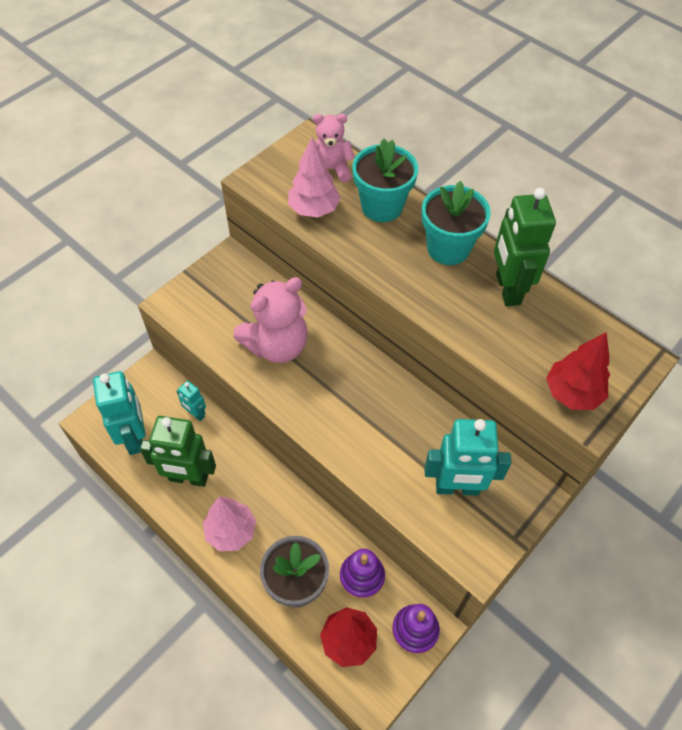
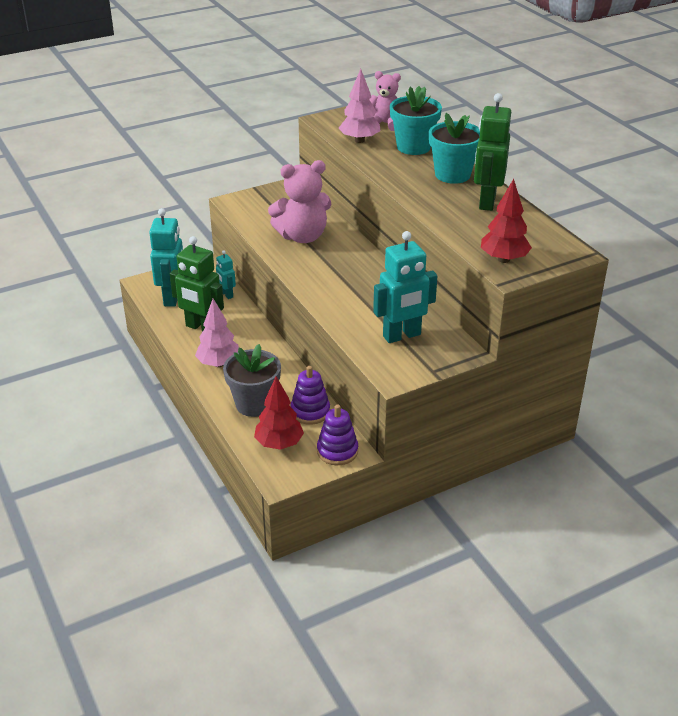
camera: 20 degrees right, 20 degrees down
(457, 488) = (402, 336): turquoise robot -> turquoise robot turned 45 degrees counterclockwise

